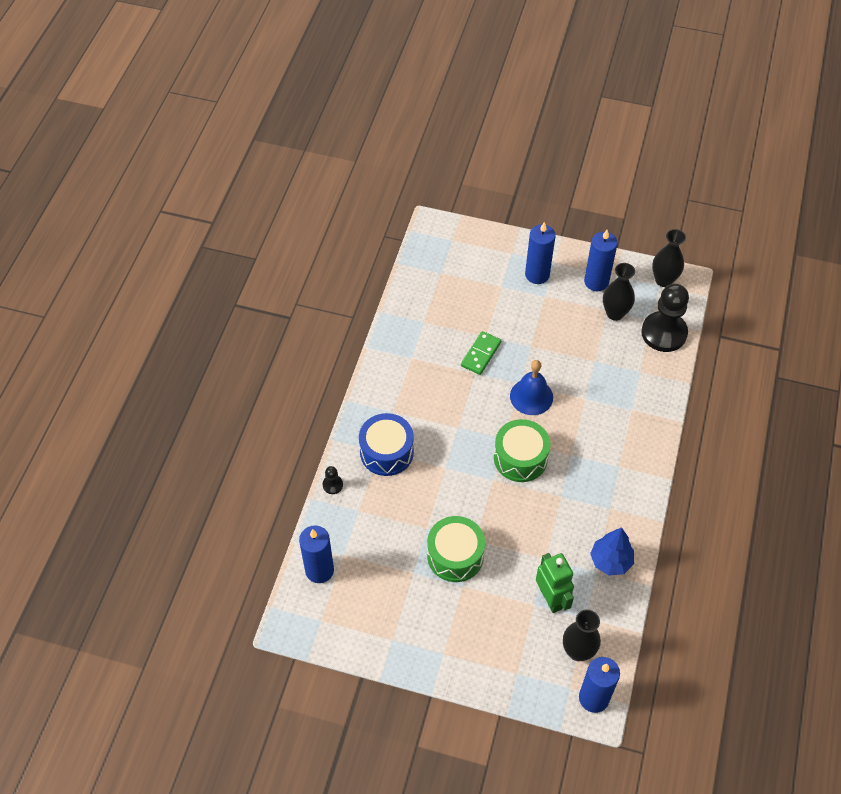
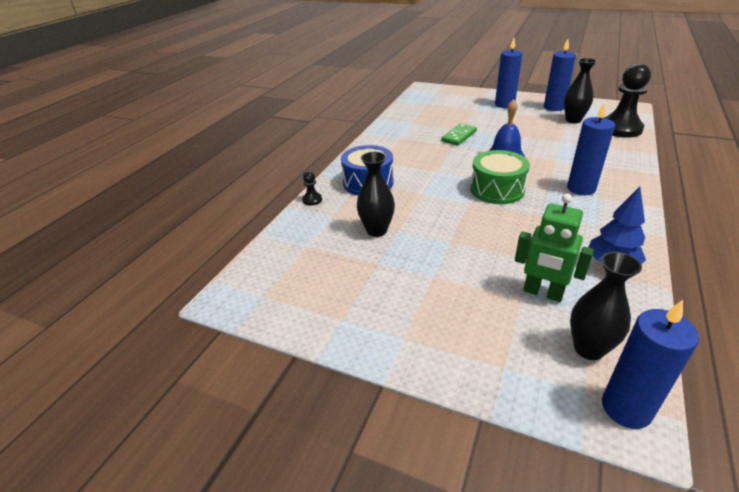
camera: 10 degrees right, 20 degrees down
(319, 570) = (278, 255): blue candle -> blue candle (581, 188)
(455, 555) = (427, 251): green drum -> none
(551, 598) = (543, 293): green robot -> green robot turned 135 degrees clockwise
(663, 280) = (611, 107): black vase -> black vase (376, 230)

